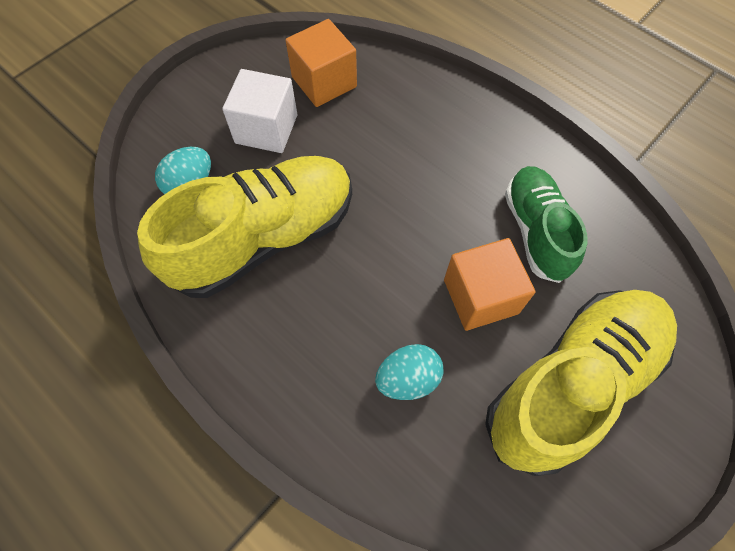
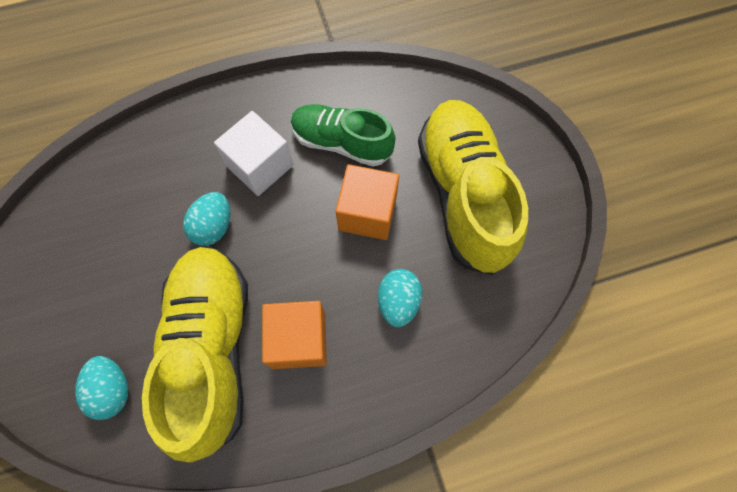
camera: 60 degrees left, 5 degrees up
(266, 129) = (102, 292): white cube -> white cube (260, 166)
(324, 82) = (90, 216): orange cube -> orange cube (299, 340)
(375, 174) = (213, 226): none -> turquoise egg

